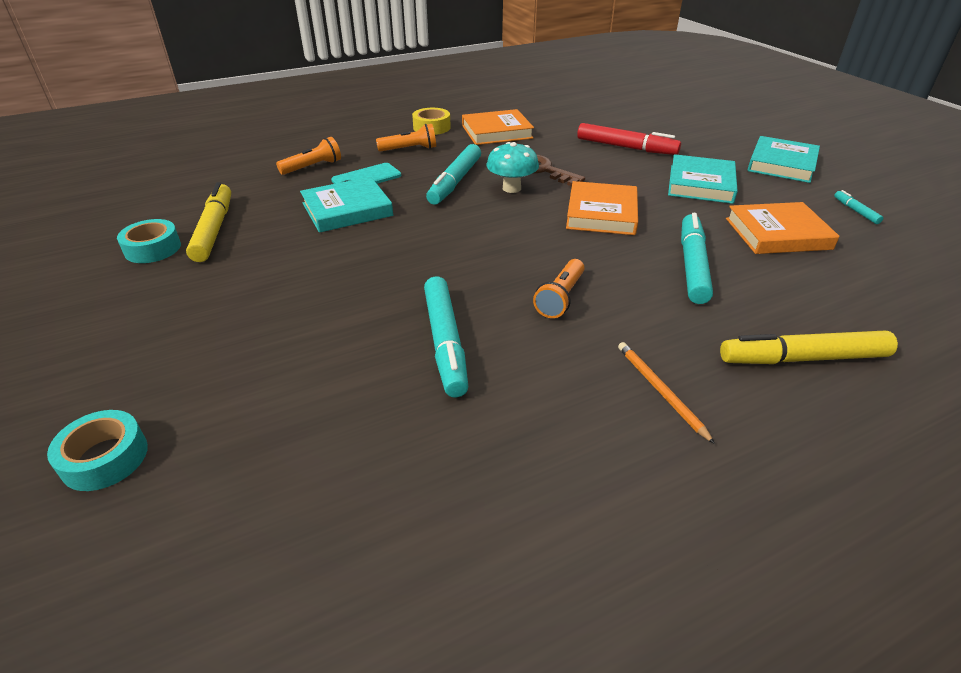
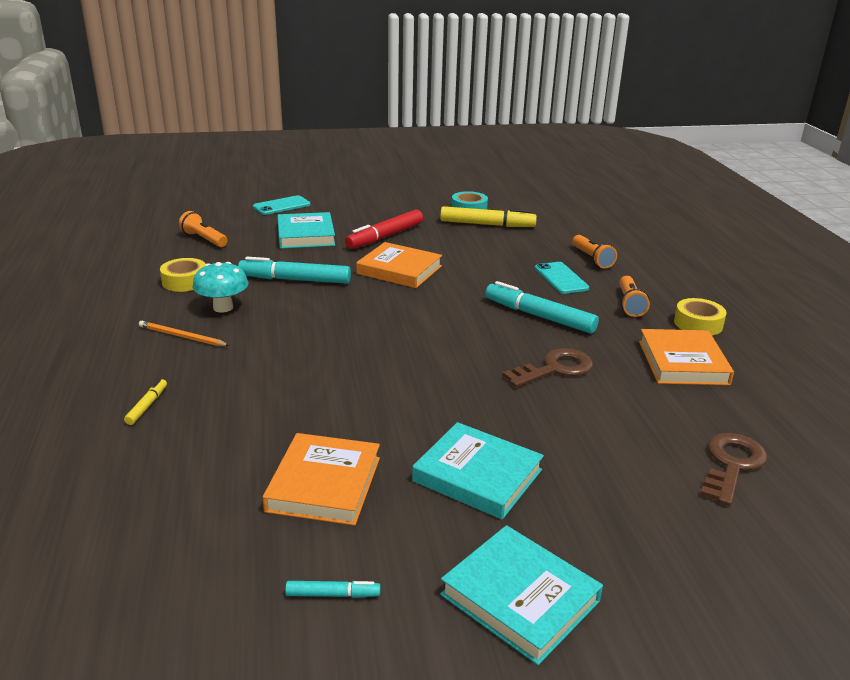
camera: 105 degrees right, 10 degrees down
(105, 458) = (281, 206): turquoise tape -> turquoise phone
(347, 209) = (499, 266): turquoise book -> turquoise book (306, 235)
(506, 460) = (185, 281): none -> yellow tape
(511, 188) = (513, 342): turquoise mushroom -> turquoise mushroom (223, 307)
(560, 298) = (310, 326): orange flashlight -> orange flashlight (204, 239)
(601, 213) = (434, 379): orange book -> orange book (399, 270)
(607, 121) = (731, 465): none -> brown key
(626, 147) = (617, 451): red marker -> red marker (385, 237)
(660, 391) = (182, 336): orange pencil -> orange pencil turned 150 degrees counterclockwise
(692, 265) = (307, 401): turquoise marker -> none
(803, 358) = (147, 406): yellow marker -> yellow marker, size x0.47

